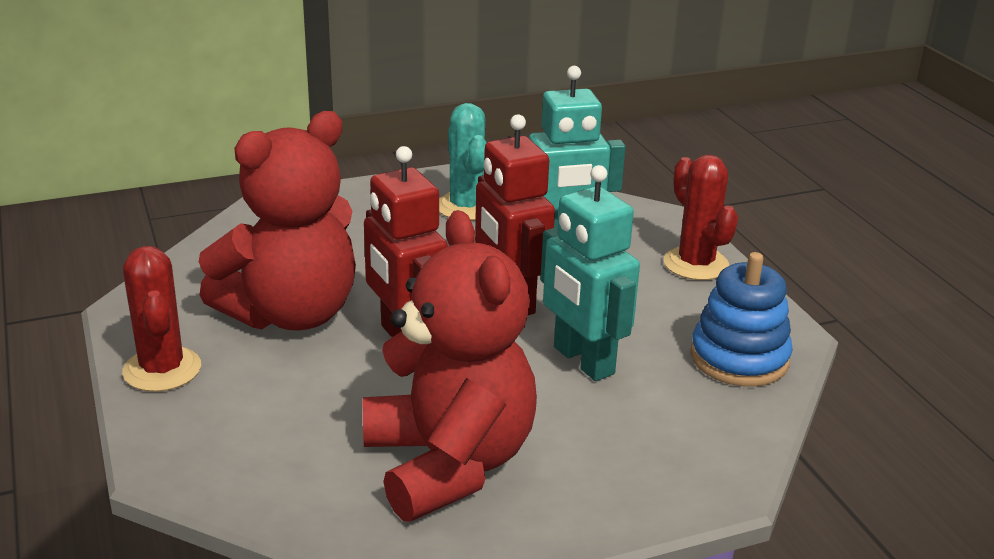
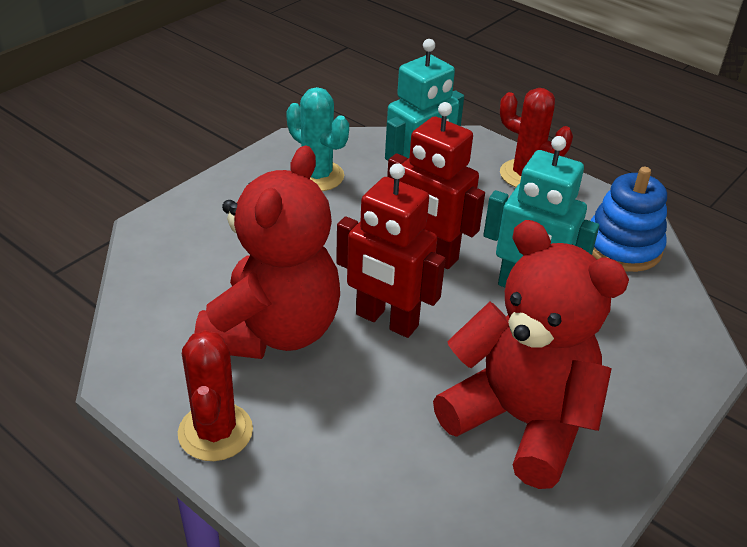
camera: 30 degrees left, 10 degrees up
(162, 369) = (215, 432): red cactus -> red cactus turned 45 degrees clockwise

